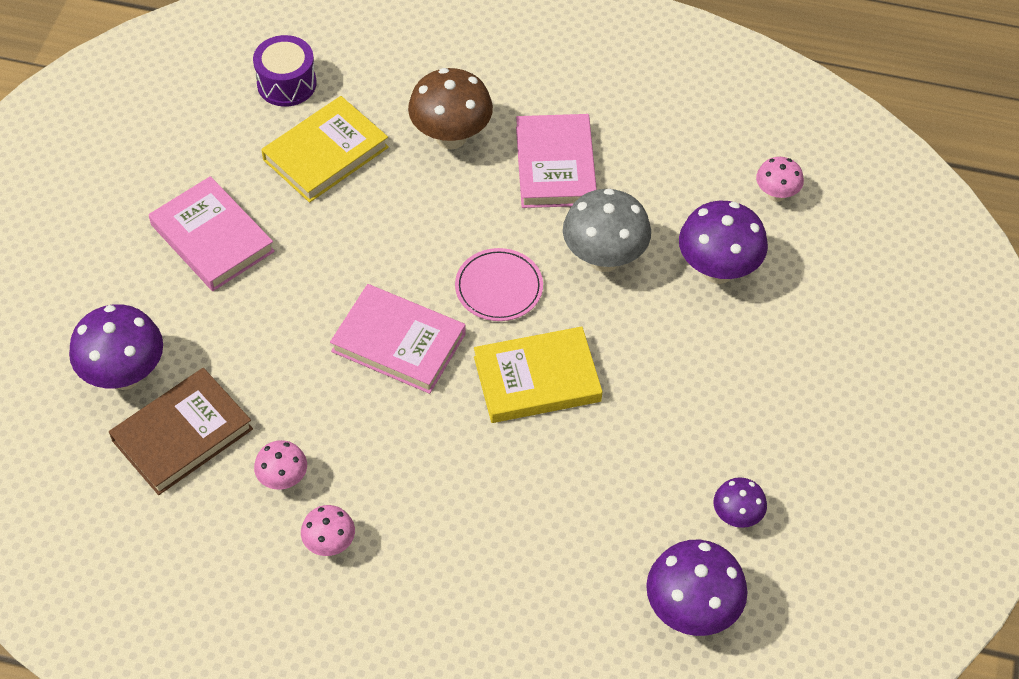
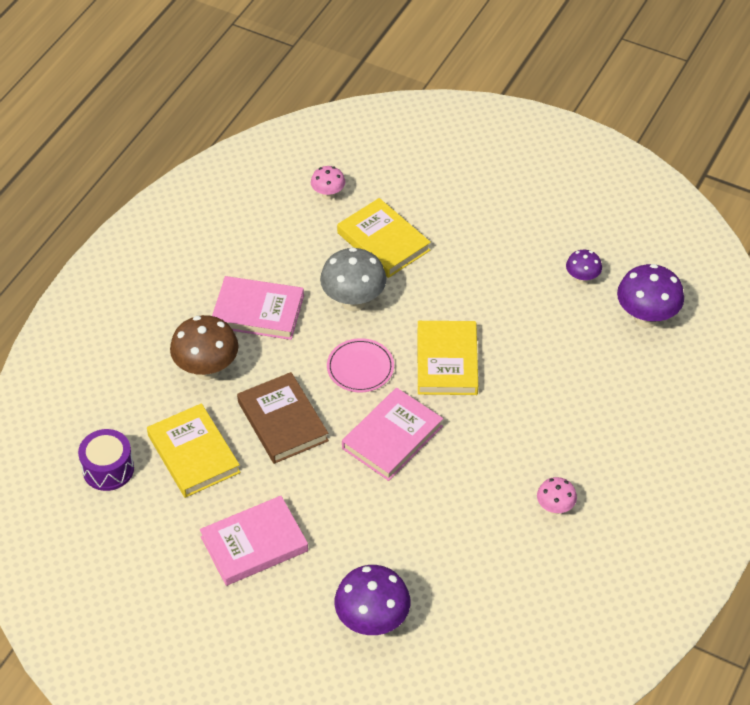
camera: 75 degrees left, 5 degrees down
(182, 435) = (439, 588): brown book -> brown book (282, 421)
(283, 479) = (494, 528): pink mushroom -> none
(717, 270) = (383, 241): purple mushroom -> yellow book

